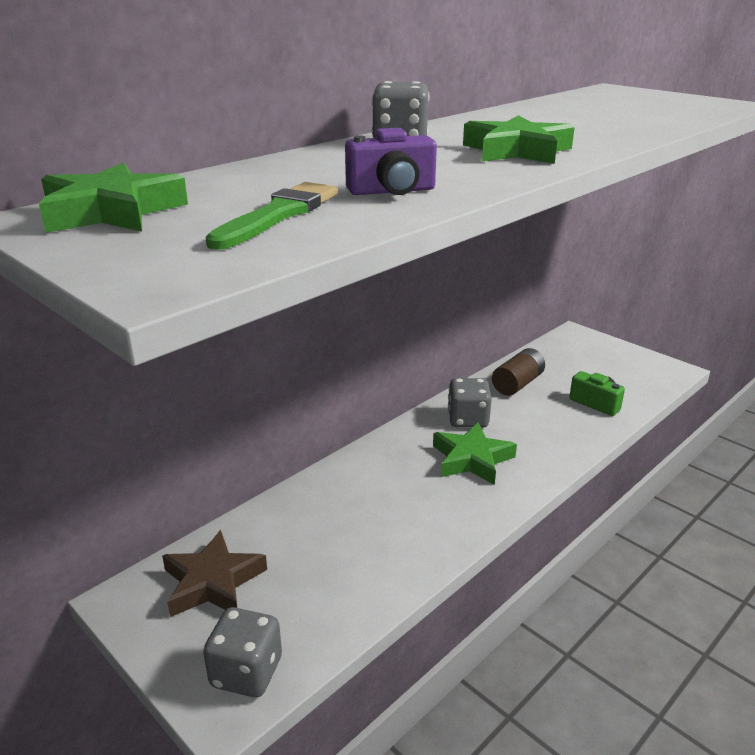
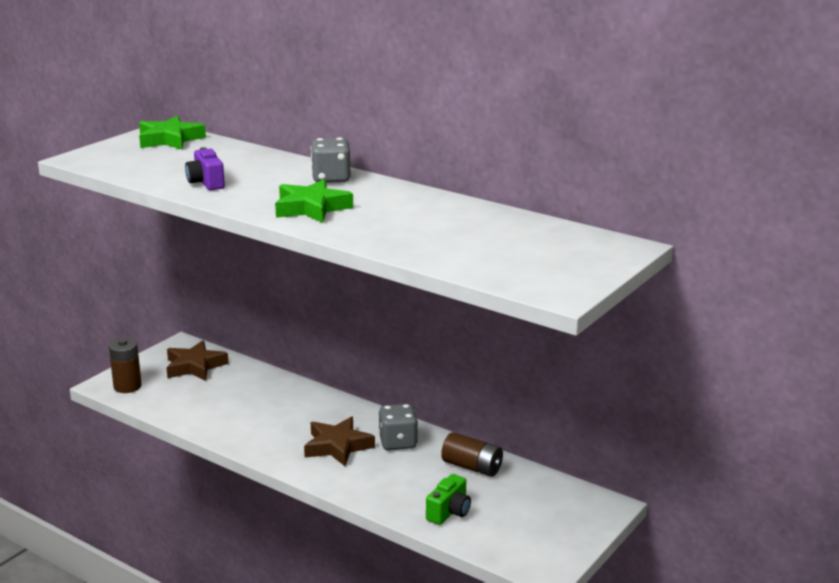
camera: 80 degrees right, 5 degrees down
(246, 672) = (127, 386): grey dice -> brown battery
(279, 214) = (164, 166): green brush -> none
(472, 459) = (338, 446): green star -> brown star

